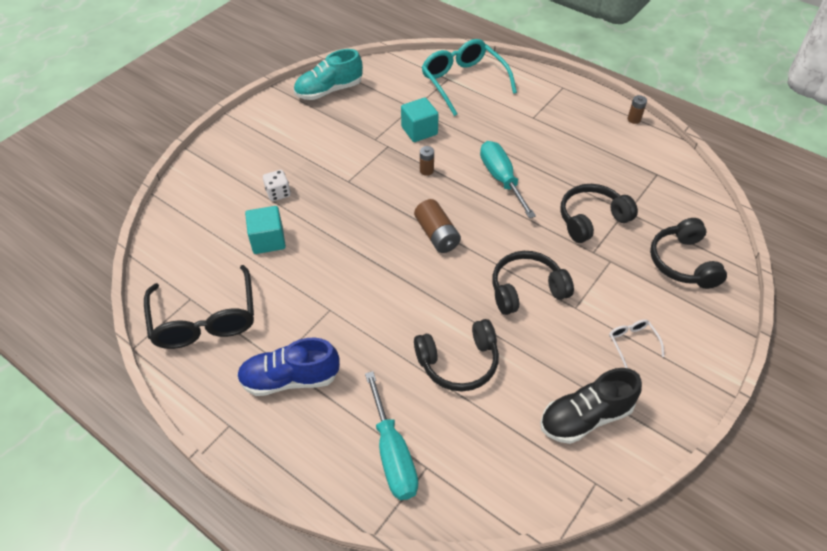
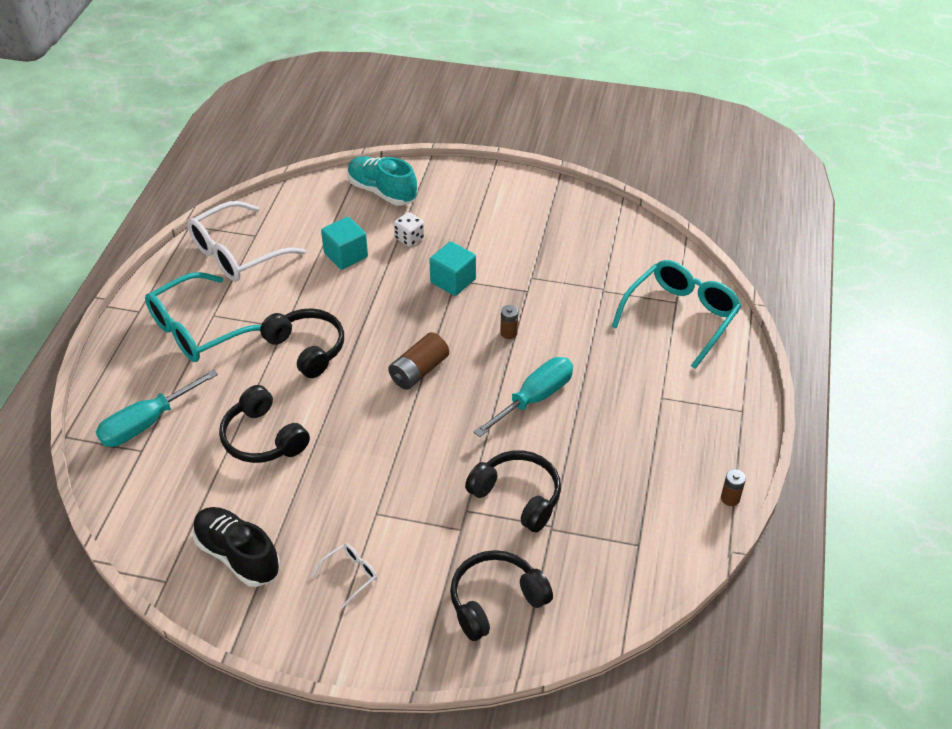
camera: 65 degrees right, 5 degrees down
(205, 319) = (237, 253): black glasses -> white glasses
(290, 379) = (197, 330): blue shoe -> turquoise glasses
(329, 90) = (583, 216): turquoise shoe -> turquoise shoe (382, 192)
(419, 131) = (568, 307): turquoise cube -> turquoise cube (453, 281)
(526, 289) = (380, 465): black headphones -> black headphones (307, 348)

